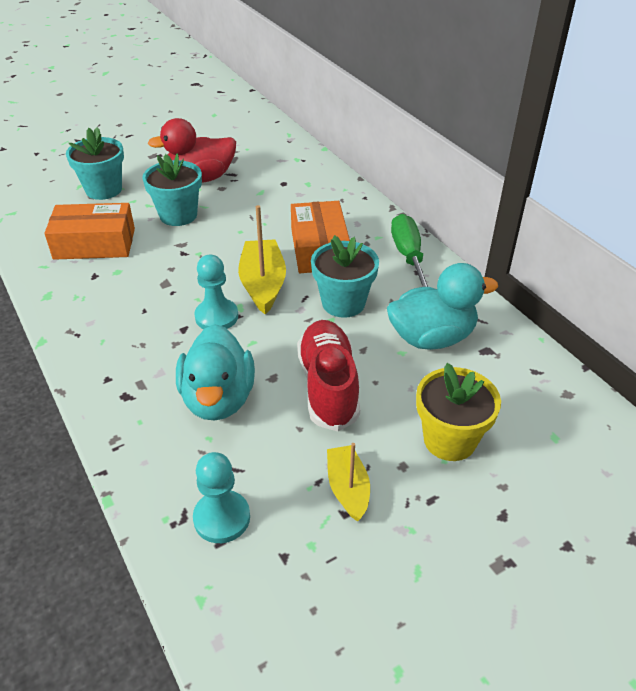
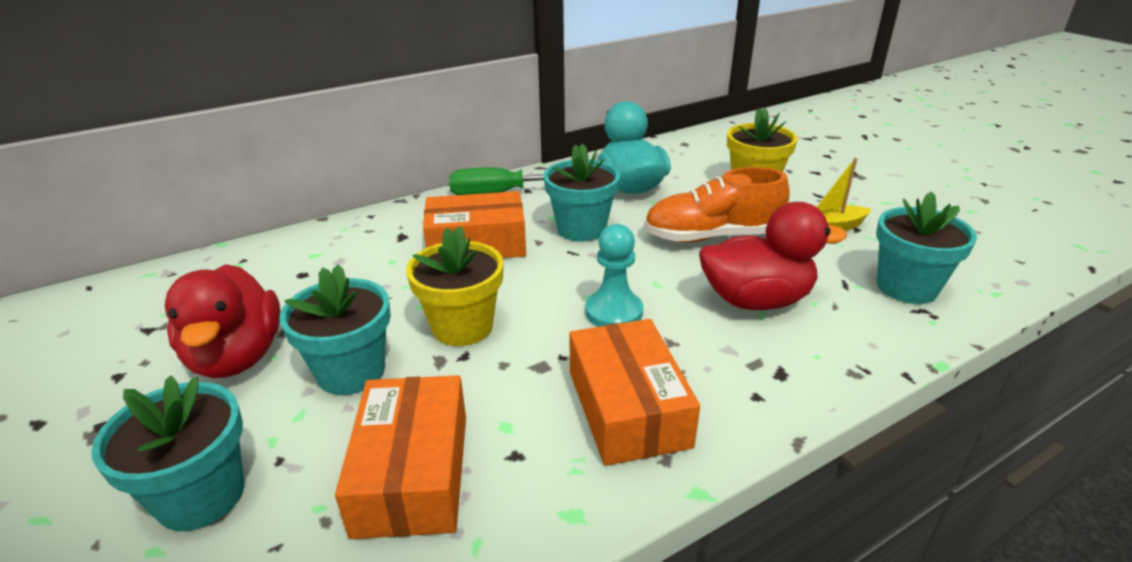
camera: 90 degrees left, 10 degrees down
(115, 318) = (627, 408): none -> orange box
(213, 250) = (462, 327): none -> yellow flower pot
(218, 399) = (756, 300): turquoise duck -> red duck
(222, 518) = (906, 287): turquoise pawn -> turquoise flower pot
(263, 284) = (547, 280): yellow boat -> none
(328, 386) = (712, 236): red shoe -> orange shoe

